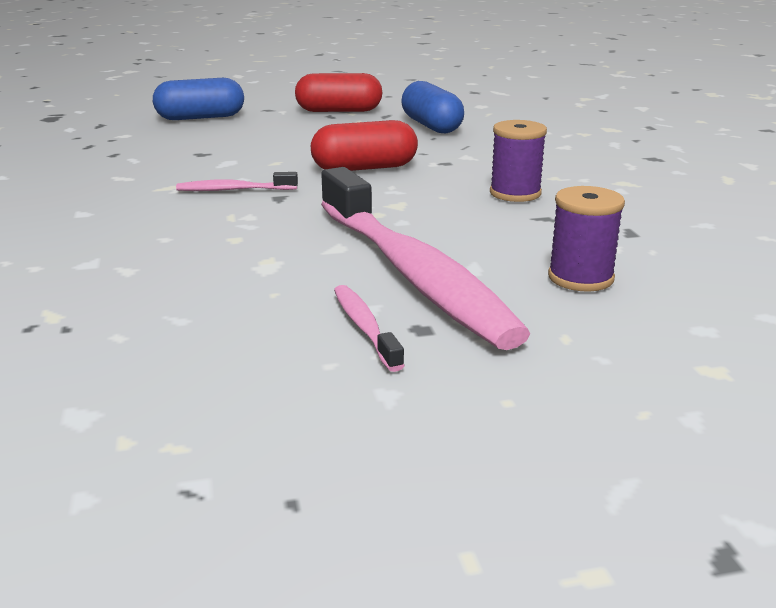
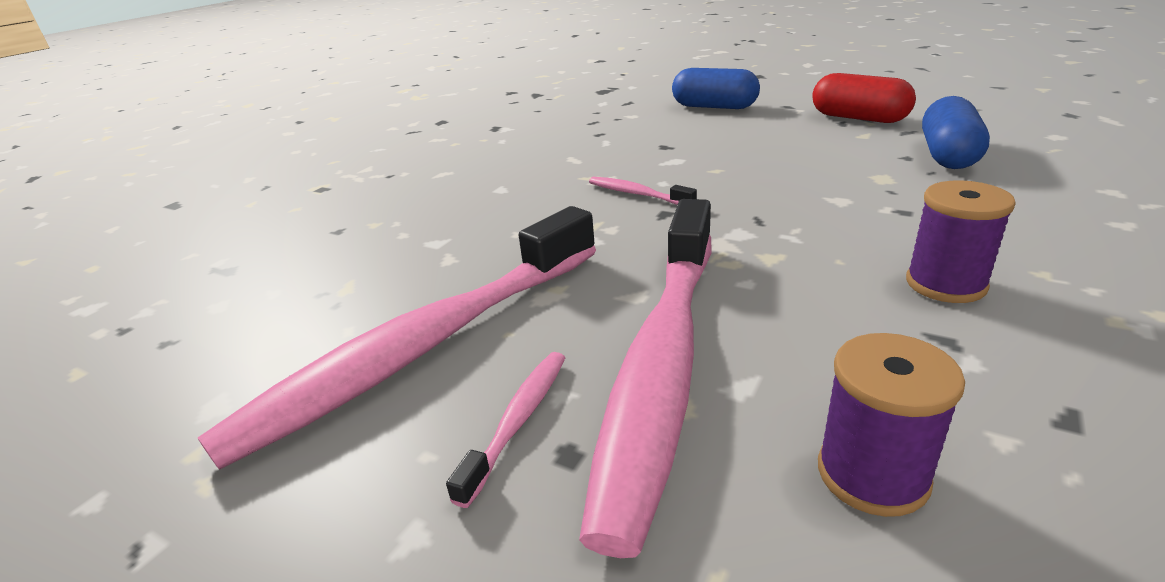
camera: 45 degrees right, 5 degrees up
(218, 320) = (425, 346): none -> pink toothbrush
(364, 168) = (795, 197): red capsule -> none

